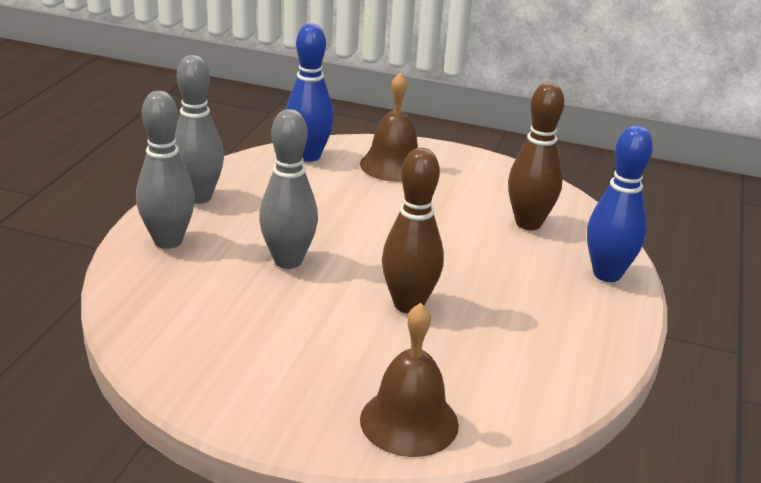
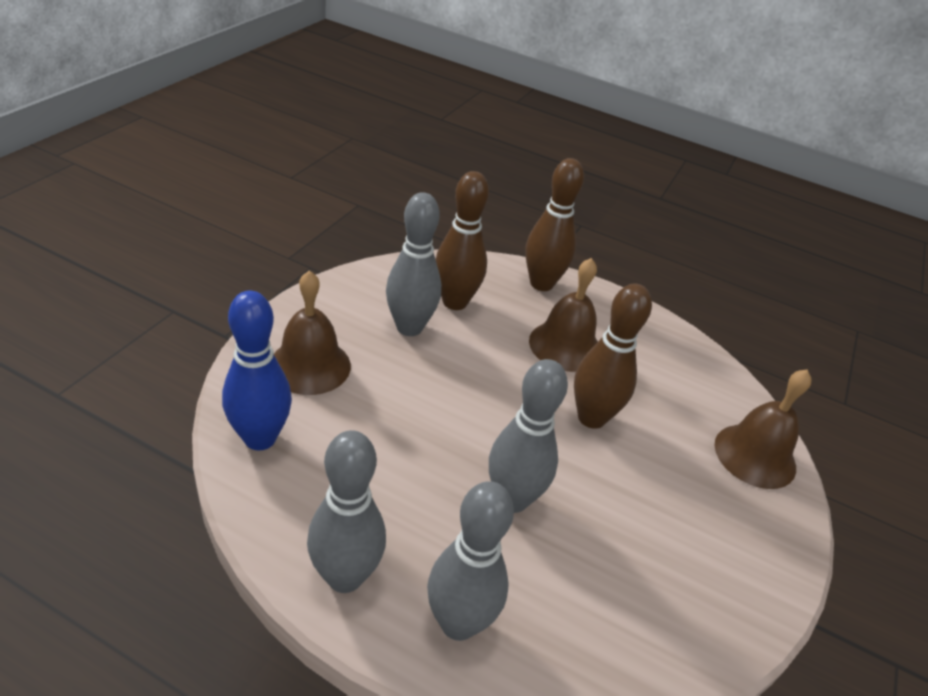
camera: 85 degrees left, 10 degrees up
(472, 203) = (409, 327): none -> grey bowling pin
(509, 289) = (565, 346): none -> brown bell
(607, 274) = (541, 284): blue bowling pin -> brown bowling pin

